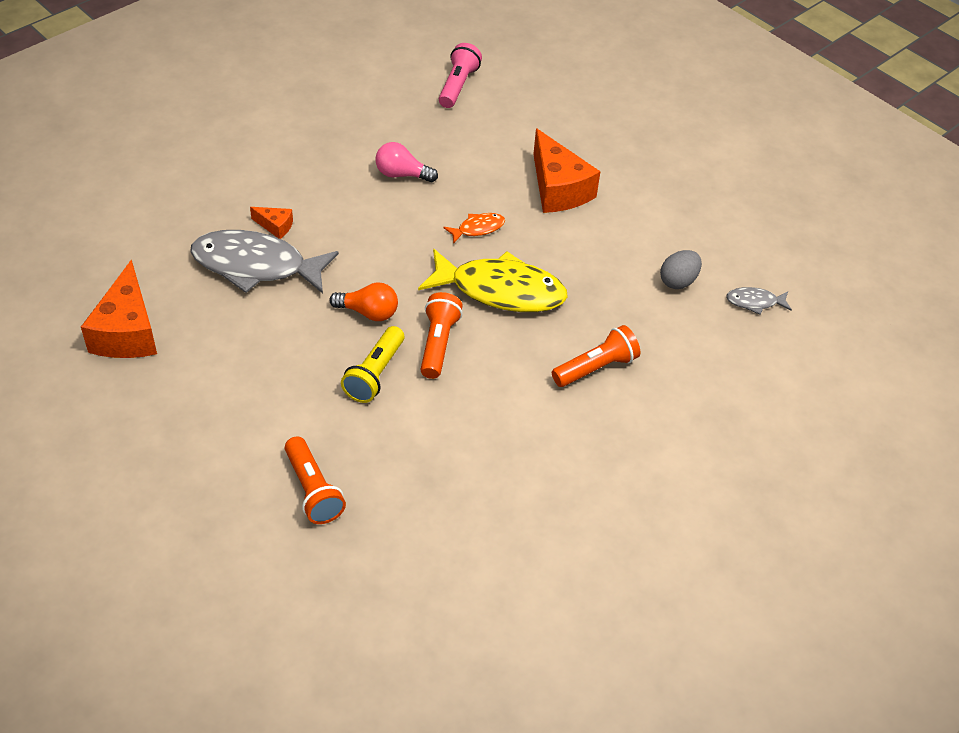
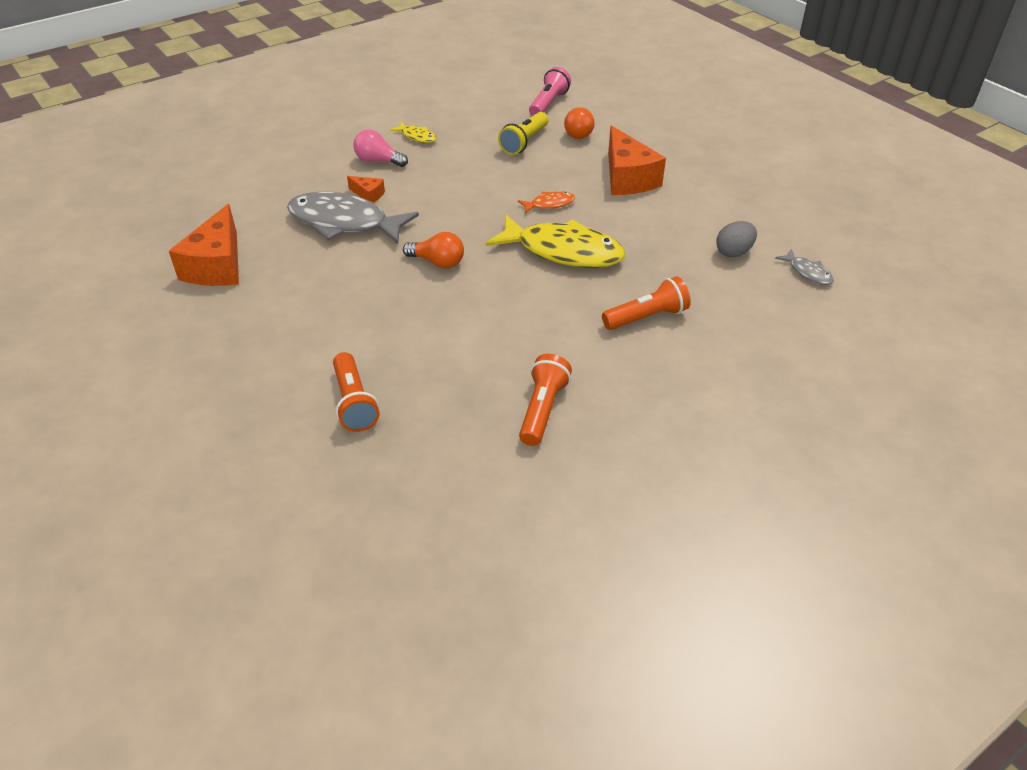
camera: 10 degrees right, 5 degrees down
(315, 141) = (417, 137): none -> yellow fish
(375, 374) = (434, 310): yellow flashlight -> yellow flashlight (524, 142)
(402, 174) = (488, 163): pink light bulb -> pink light bulb (378, 161)
(438, 344) = (497, 290): orange flashlight -> orange flashlight (542, 409)
(496, 127) = (577, 132): none -> orange light bulb
(754, 302) = (808, 272): grey fish -> grey fish turned 135 degrees counterclockwise

